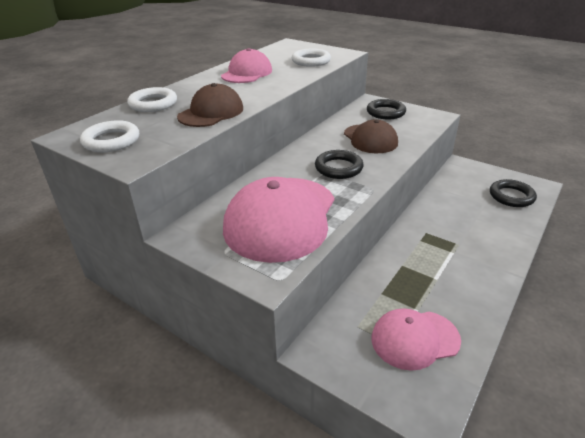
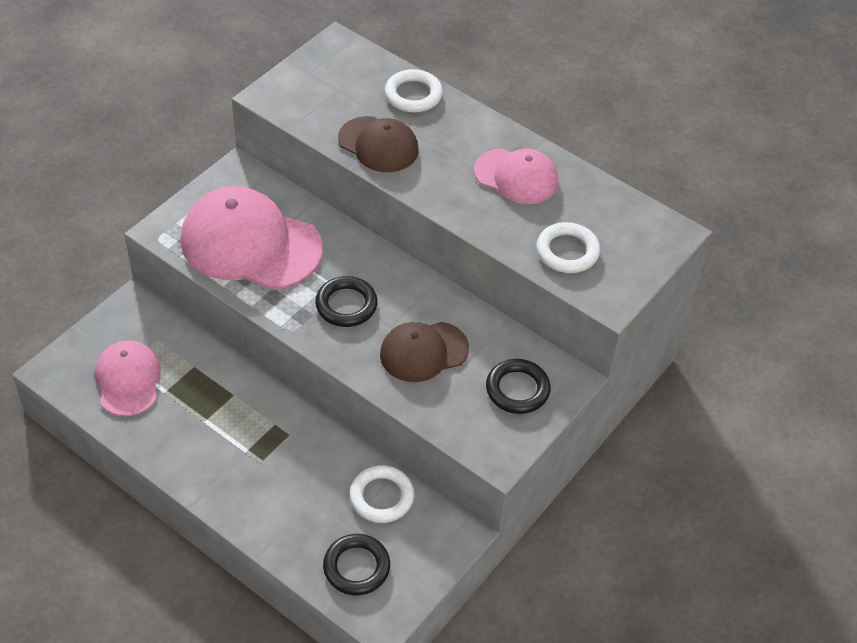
camera: 90 degrees right, 15 degrees up
(111, 141) = (318, 75): white ring -> white ring (382, 497)

